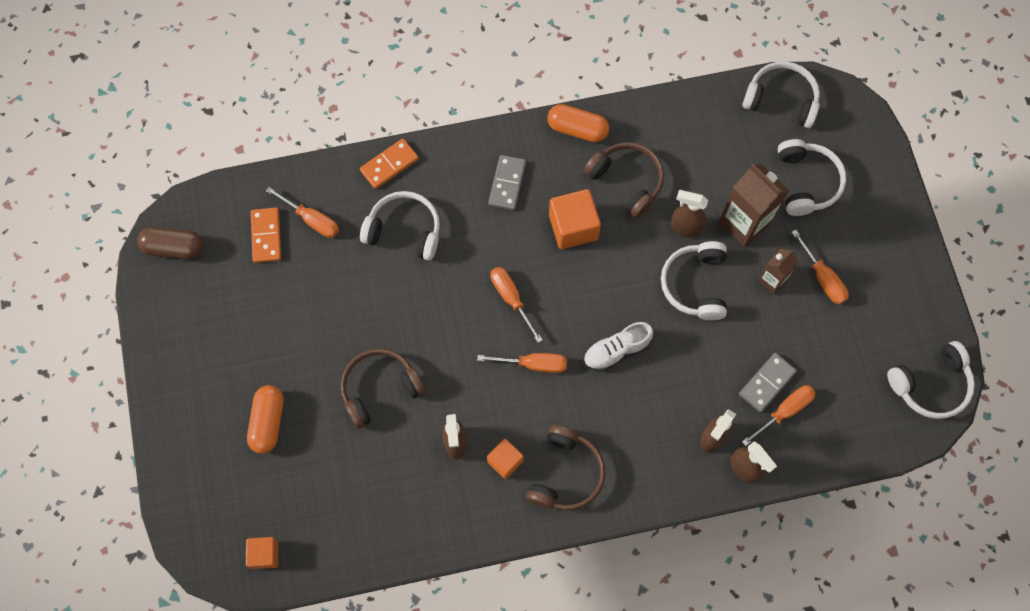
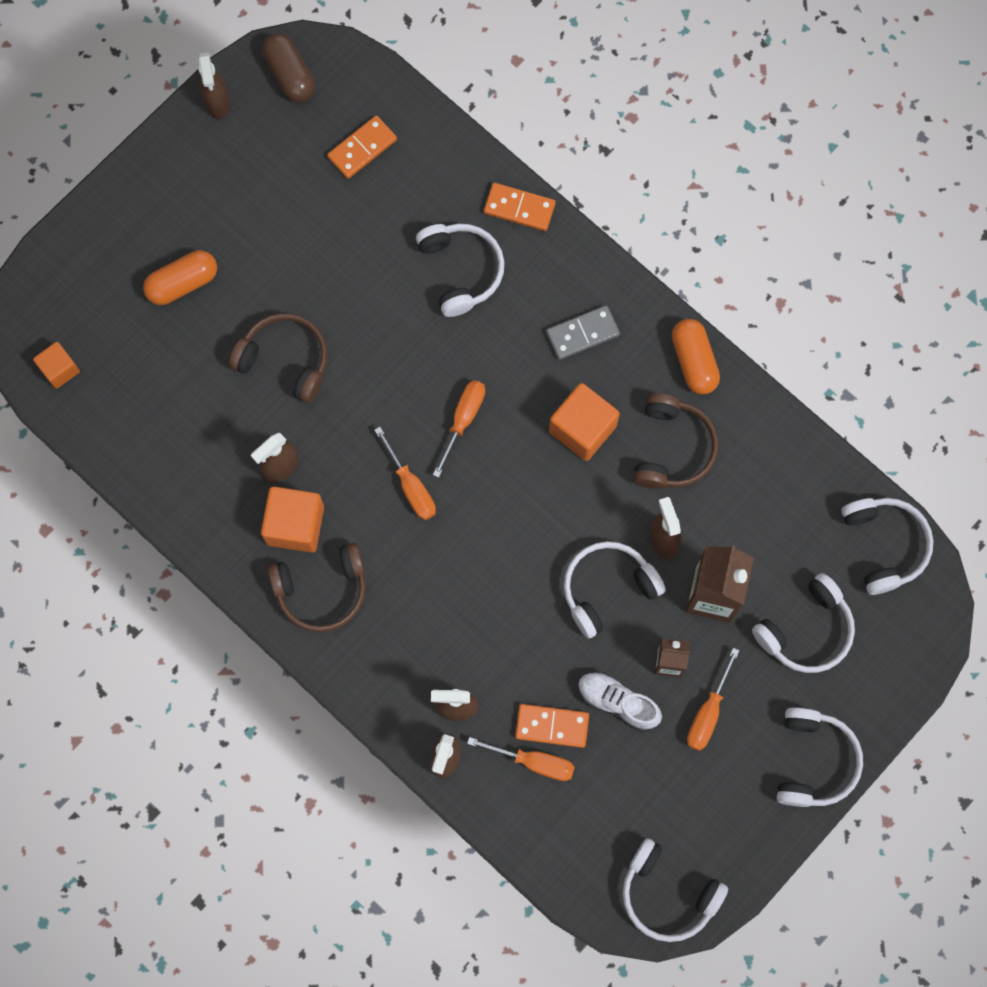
camera: 55 degrees right, 5 degrees up
(153, 310) = (217, 102): none -> brown spray bottle
(312, 220) = (409, 178): orange screwdriver -> none
(505, 461) = (295, 525): orange cube -> orange cube, size x1.65
(616, 351) = (481, 556): white shoe -> white shoe (617, 702)
(767, 383) = (552, 726): grey domino -> orange domino
(897, 235) = (814, 761): none -> white headphones

